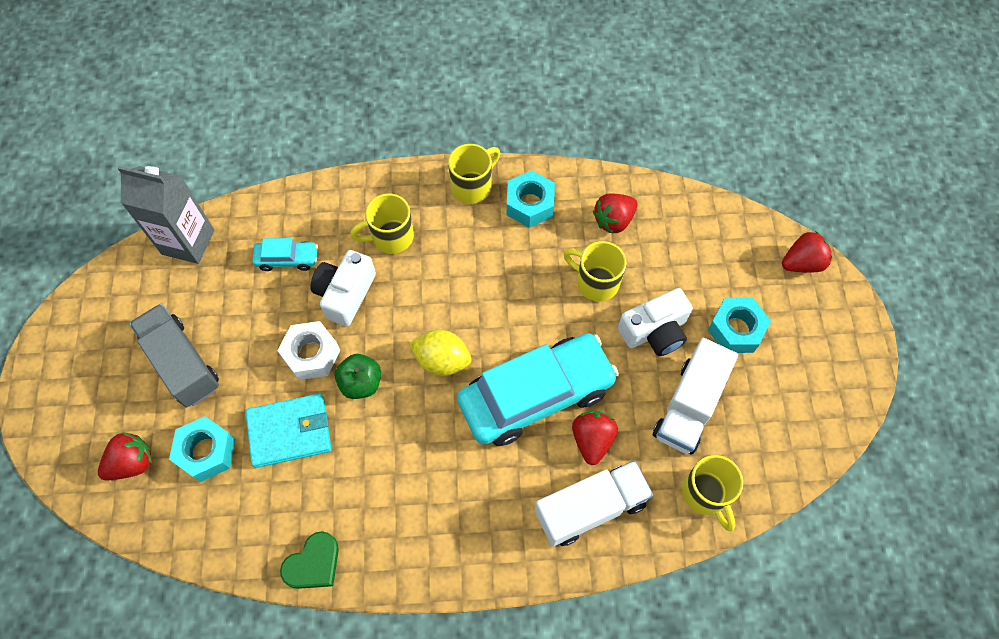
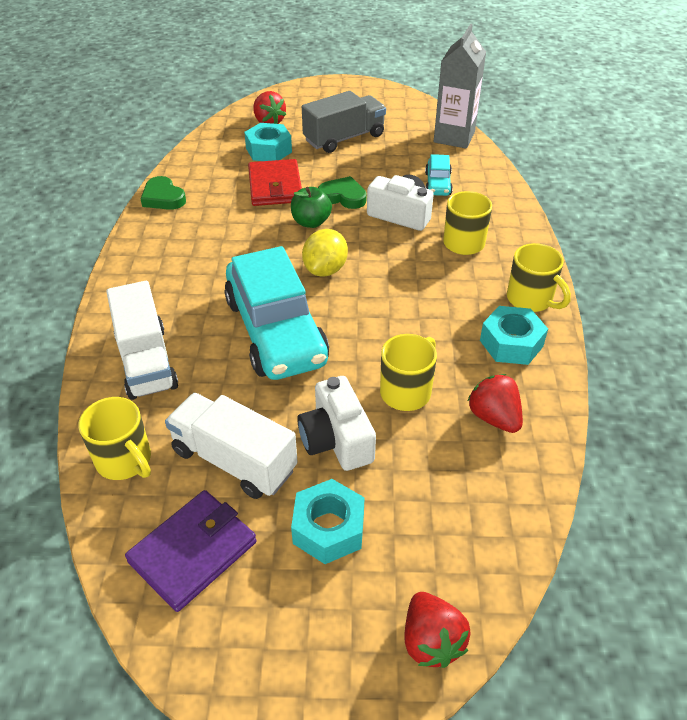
camera: 95 degrees right, 20 degrees down
(289, 431) = (275, 186): turquoise wallet -> red wallet
(311, 354) = (343, 196): white nut -> green heart
(592, 440) = (217, 369): red strawberry -> none
(706, 494) = (125, 461): yellow mug -> yellow mug turned 120 degrees counterclockwise
(775, 420) = (193, 552): none -> purple wallet

